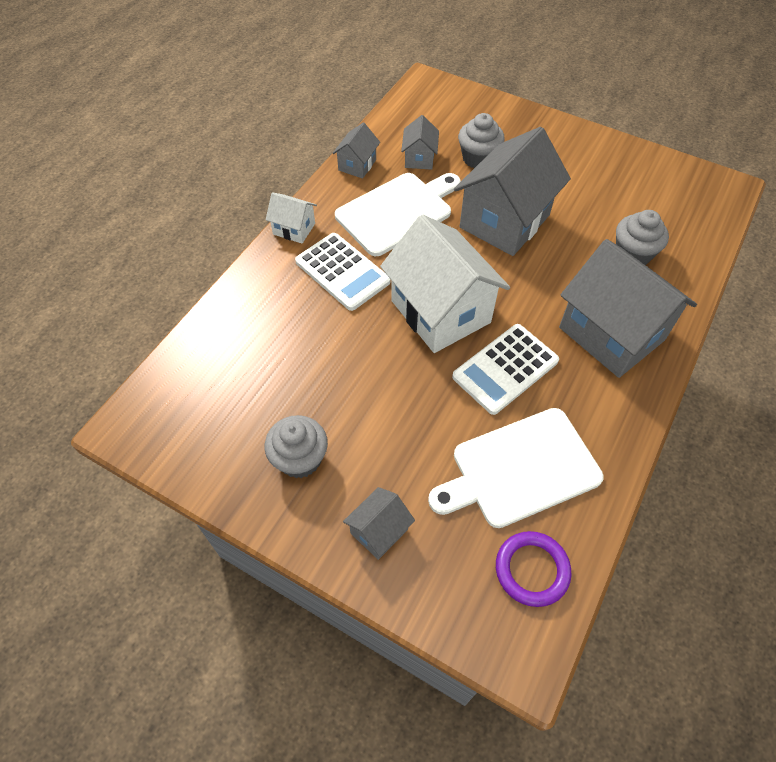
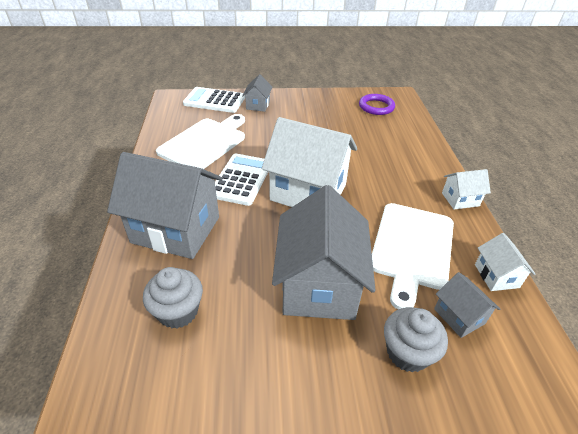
camera: 145 degrees right, 15 degrees down
(300, 459) = (315, 111): grey cupcake -> none
(342, 272) = (394, 188): white calculator -> white calculator (214, 101)
(357, 165) = (496, 276): grey house -> white house
(532, 570) = (180, 116): purple ring -> purple ring (376, 107)

